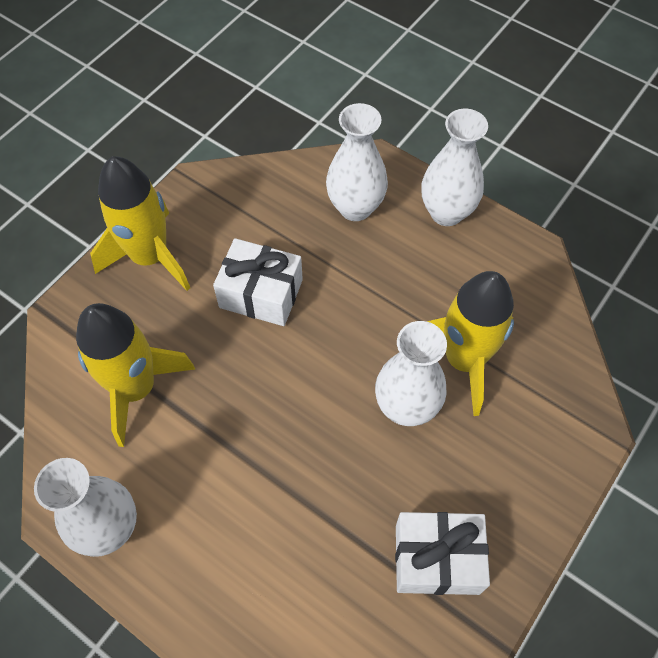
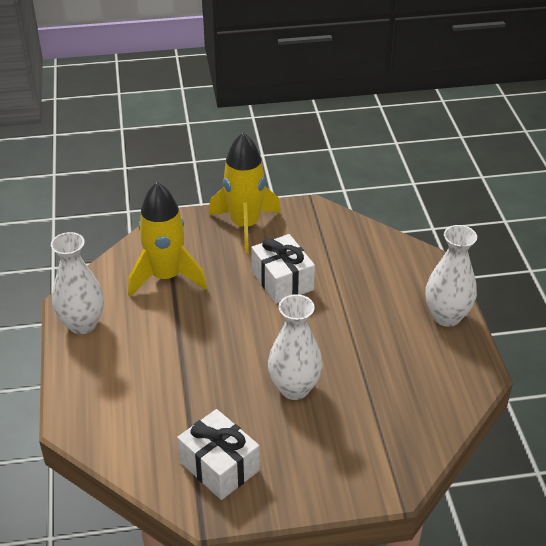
camera: 45 degrees right, 20 degrees down
(355, 208) = (391, 277): white vase -> none
(463, 360) = (358, 392): yellow rocket -> none

